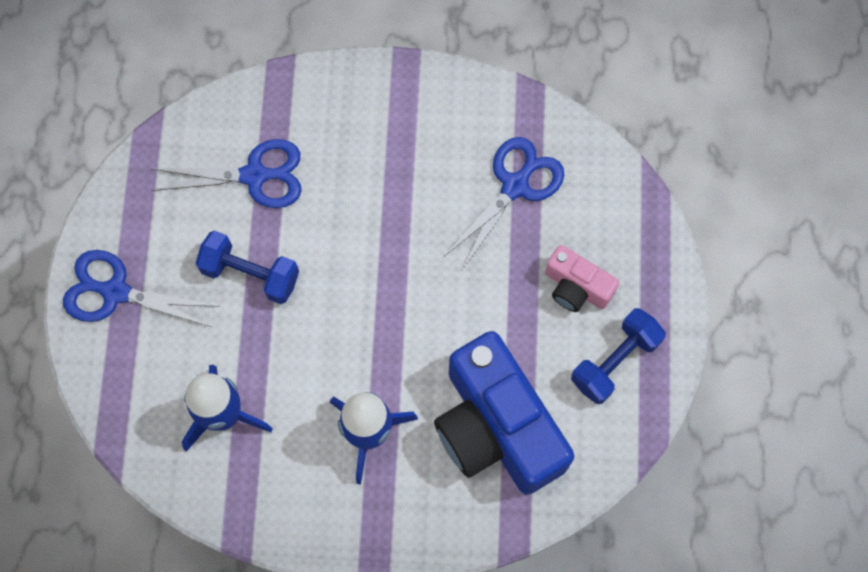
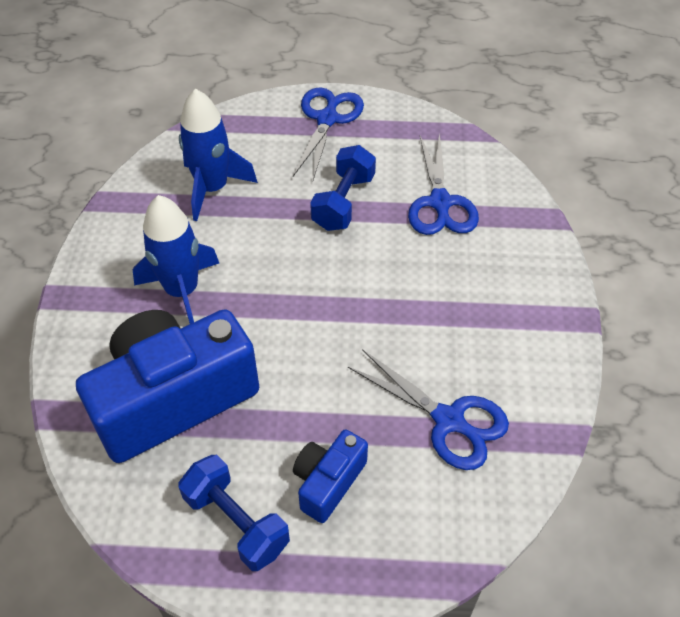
camera: 90 degrees right, 20 degrees down
(576, 287) = (328, 482): pink camera -> blue camera

